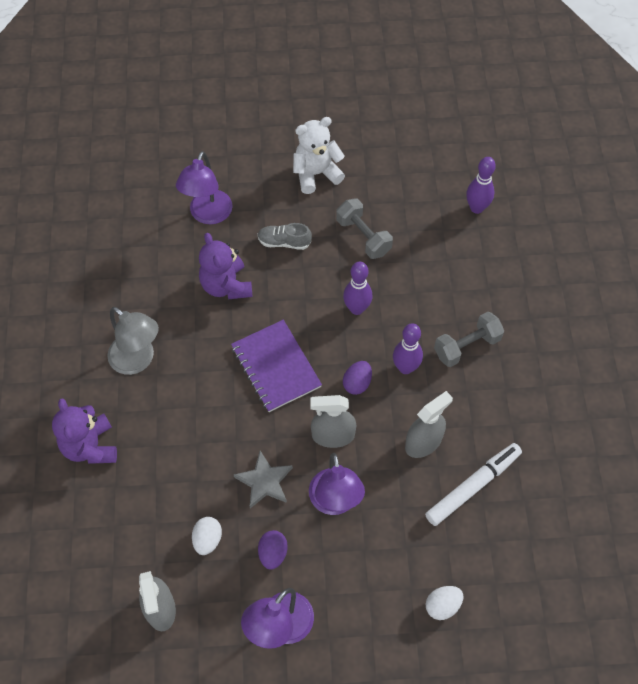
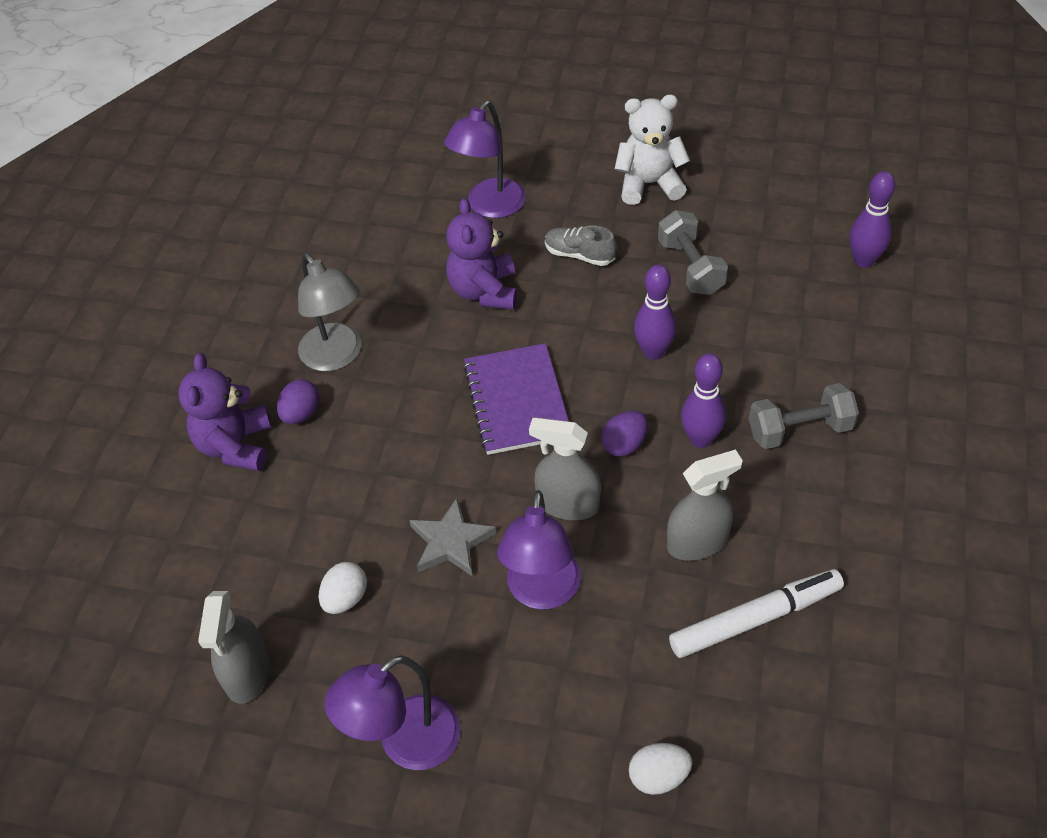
camera: 20 degrees right, 10 degrees down
(273, 553) = (430, 639): purple egg -> purple egg (301, 414)

